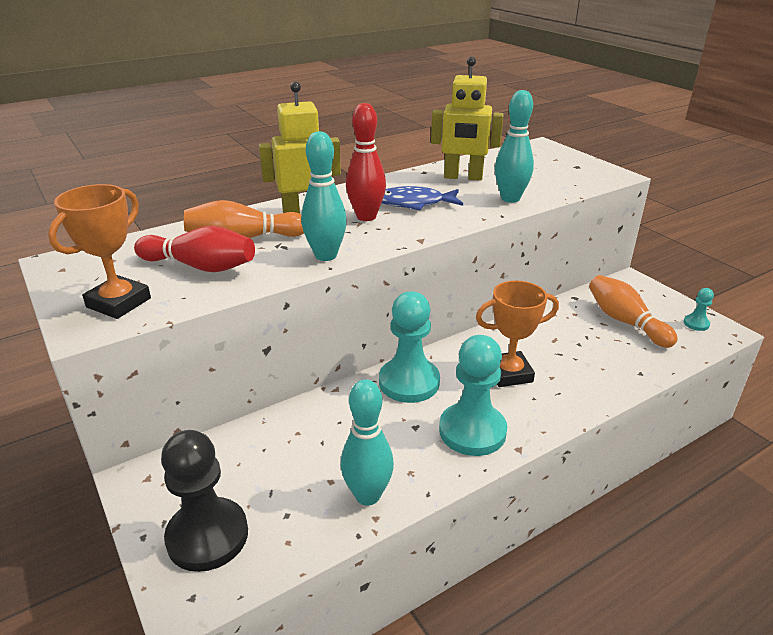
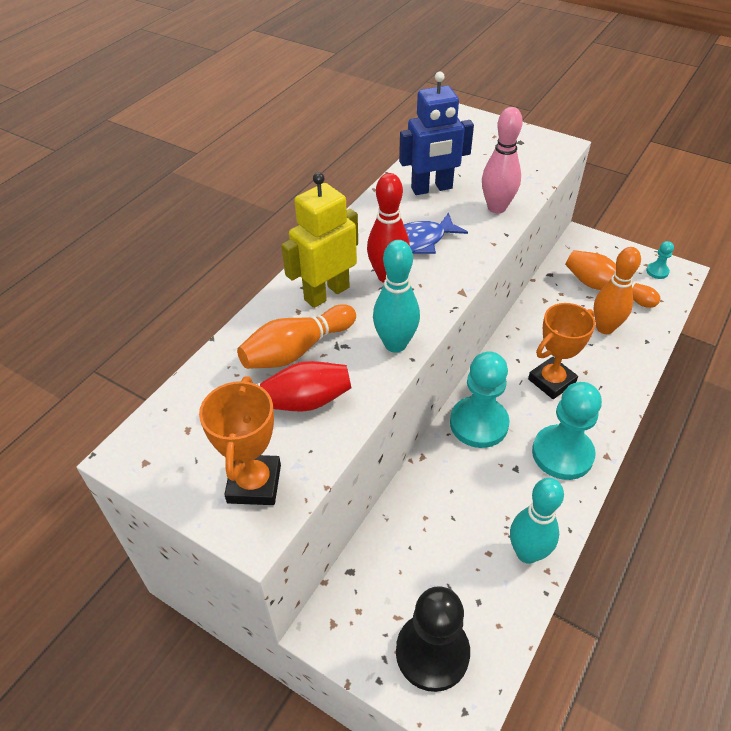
camera: 25 degrees left, 15 degrees up
(463, 177) = (432, 188): yellow robot -> blue robot
(510, 198) = (496, 208): turquoise bowling pin -> pink bowling pin
(600, 350) = (605, 328): none -> orange bowling pin

